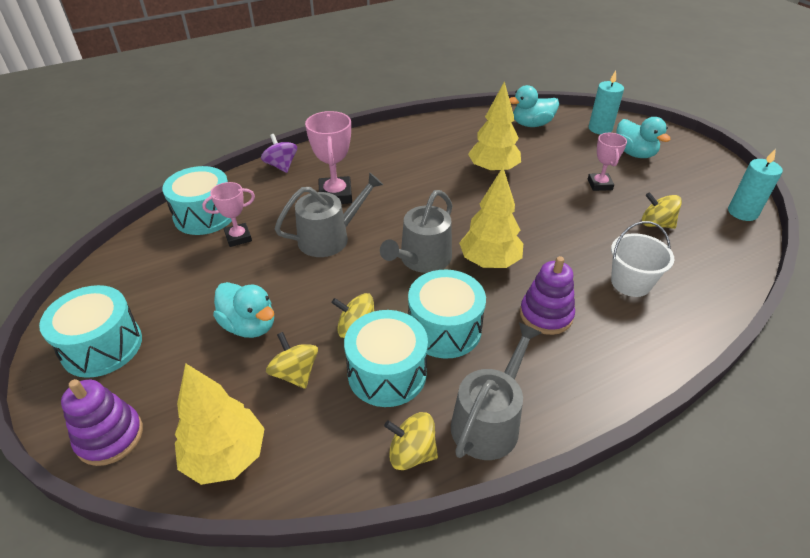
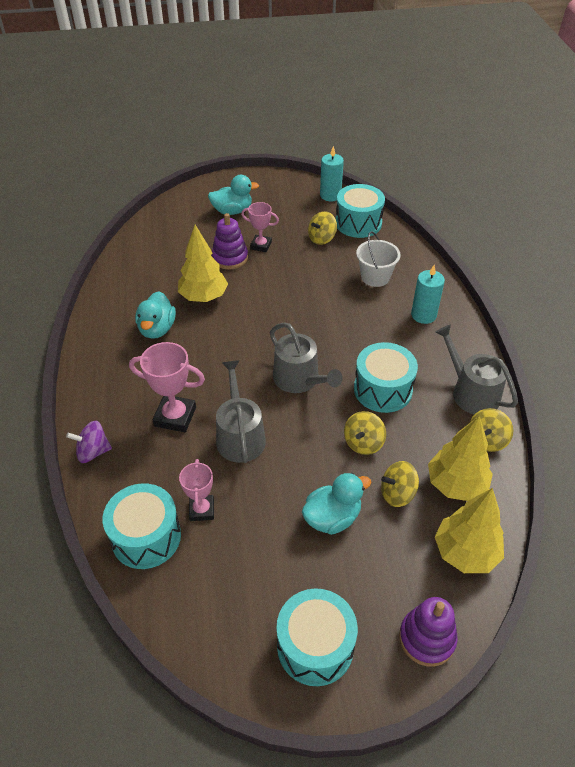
camera: 70 degrees left, 5 degrees up
(387, 373) = (415, 435): turquoise drum -> turquoise drum (358, 223)
(489, 262) = (321, 340): yellow tree -> yellow tree (456, 484)
(531, 124) = (149, 248): turquoise duck -> turquoise duck (157, 329)
(546, 315) = (389, 330): purple stacking toy -> purple stacking toy (230, 258)
(600, 129) = (186, 213): turquoise candle -> turquoise candle (423, 315)

